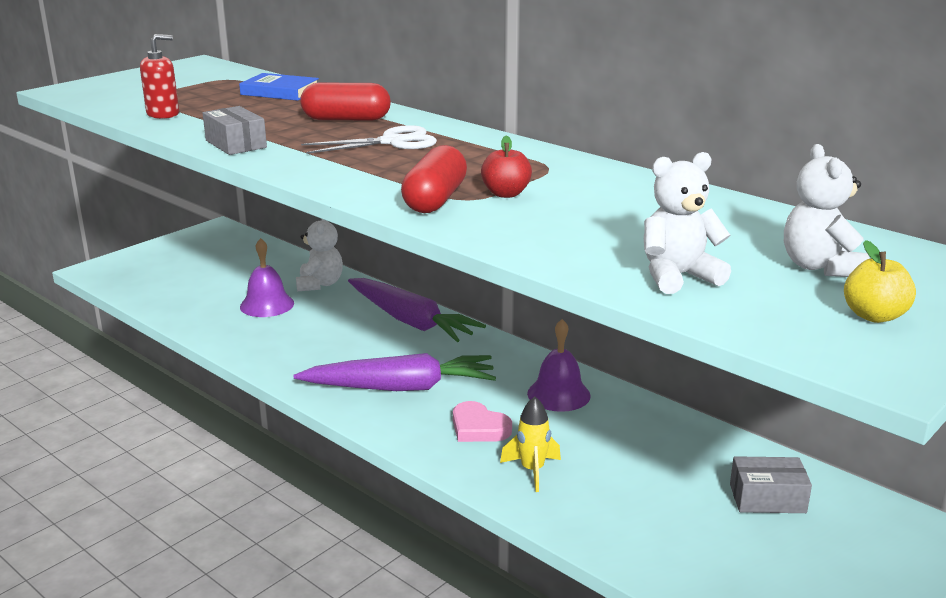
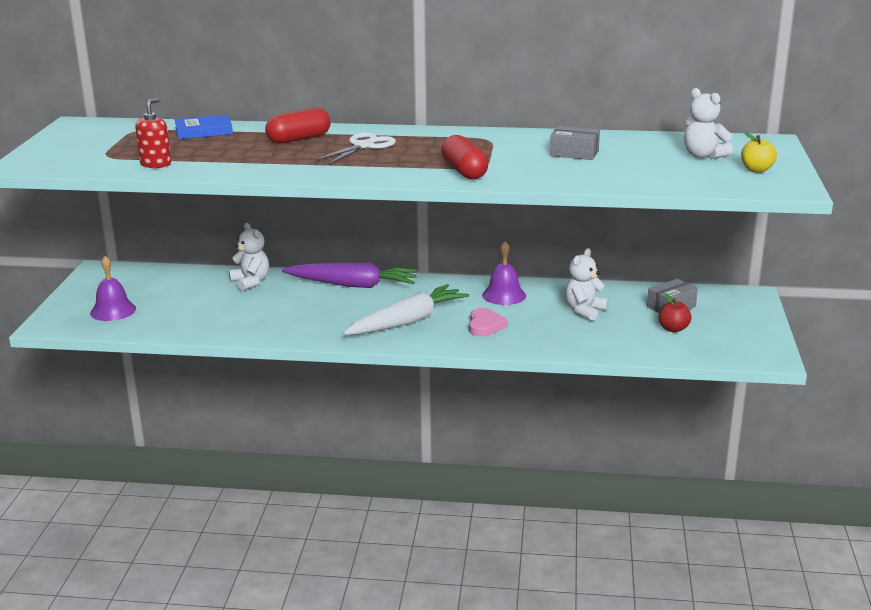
camera: 35 degrees left, 0 degrees up
(236, 144) = (264, 170): grey box -> grey box (574, 153)
(267, 305) = (234, 305): purple bell -> purple bell (113, 310)
(401, 387) = (408, 321): purple carrot -> white carrot
(478, 427) = (485, 325): pink heart -> pink heart turned 90 degrees counterclockwise
(506, 194) = (495, 159): red apple -> red apple (673, 329)
(532, 470) = (544, 335): yellow rocket -> none
(677, 277) = (654, 176): white teddy bear -> white teddy bear (584, 311)

